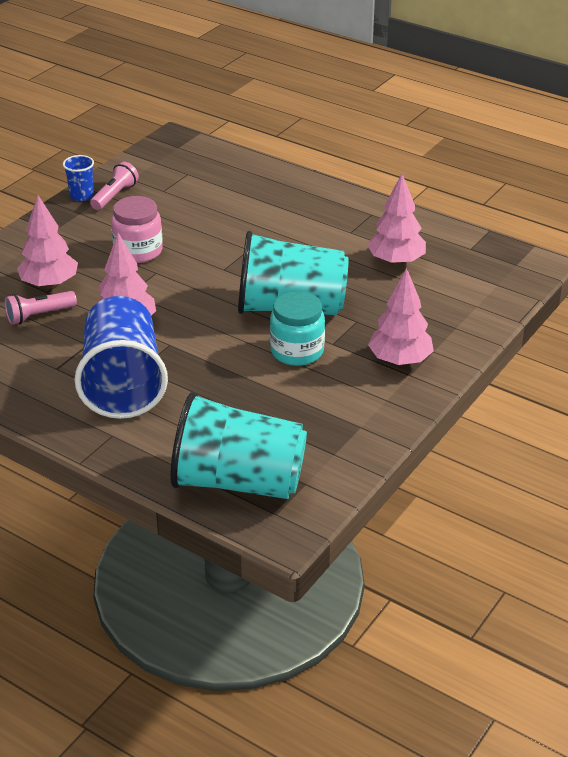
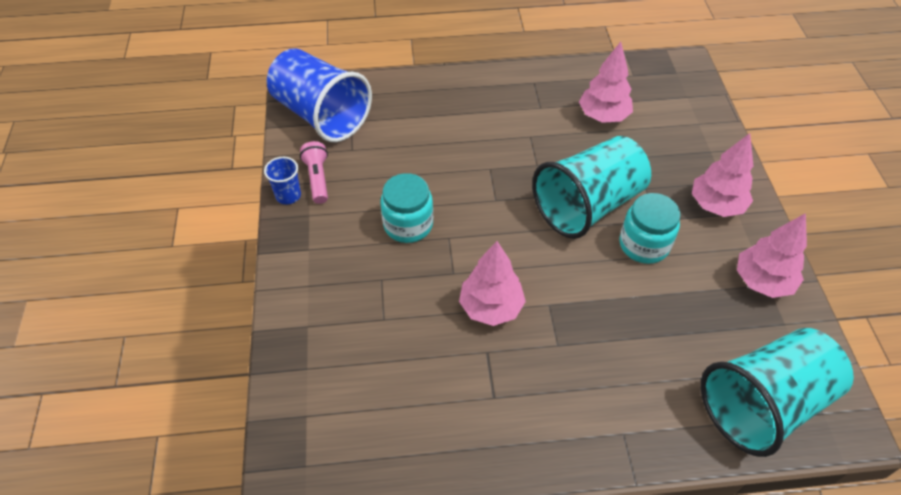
camera: 40 degrees left, 15 degrees up
(39, 315) = (409, 350): pink flashlight -> none
(50, 284) = (377, 309): pink tree -> pink tree (762, 281)
(123, 383) = (565, 372): blue cup -> blue cup (321, 115)
(138, 251) = (408, 225): pink jar -> turquoise jar

